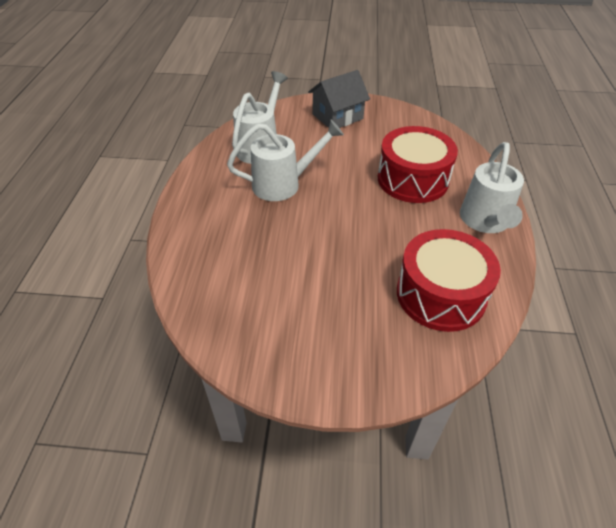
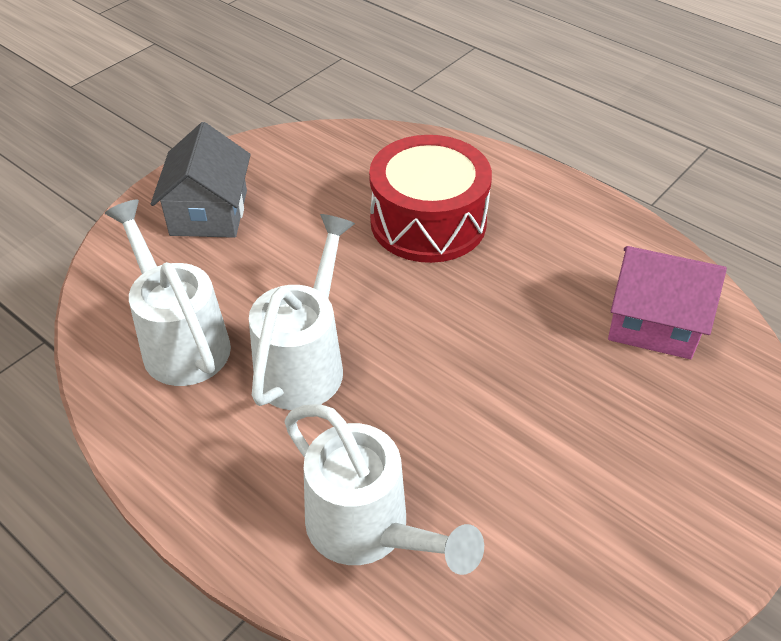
camera: 55 degrees left, 0 degrees up
(440, 294) = (653, 323): red drum -> pink house
(485, 221) = (562, 209): white watering can -> white watering can (368, 530)

